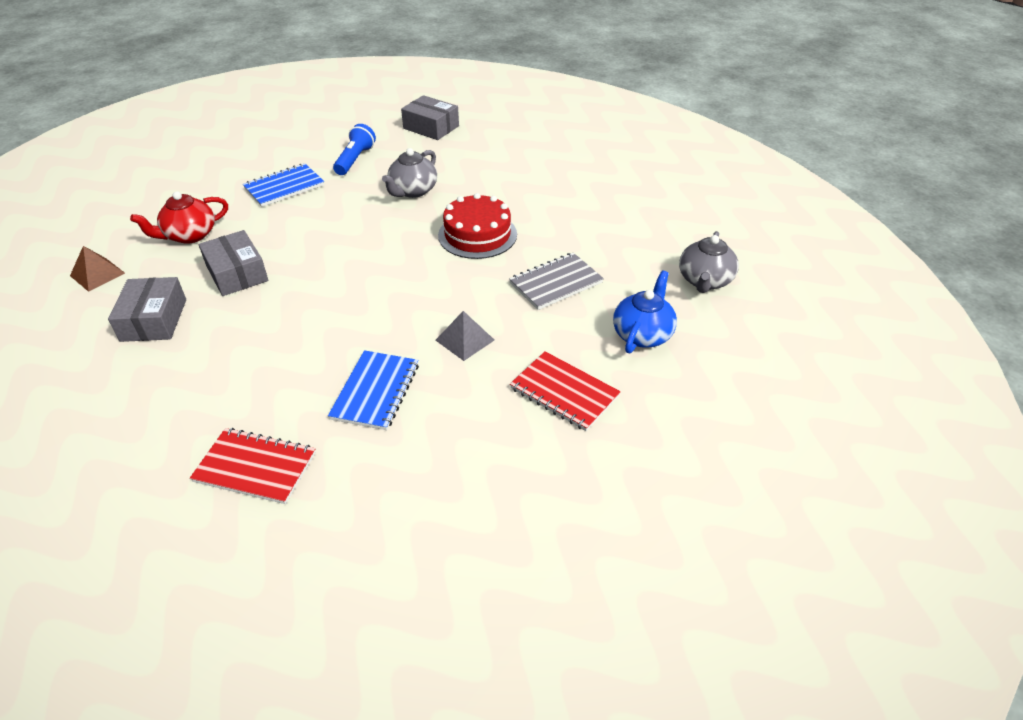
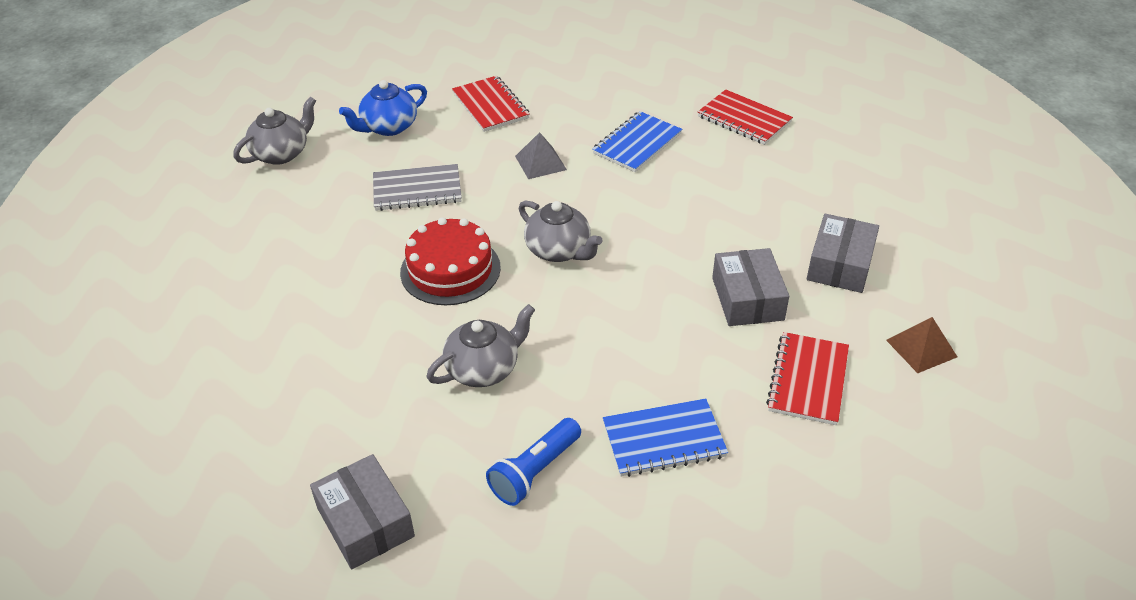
camera: 155 degrees left, 0 degrees up
(190, 235) = (808, 380): red teapot -> red notebook
(402, 268) = (559, 250): none -> grey teapot

